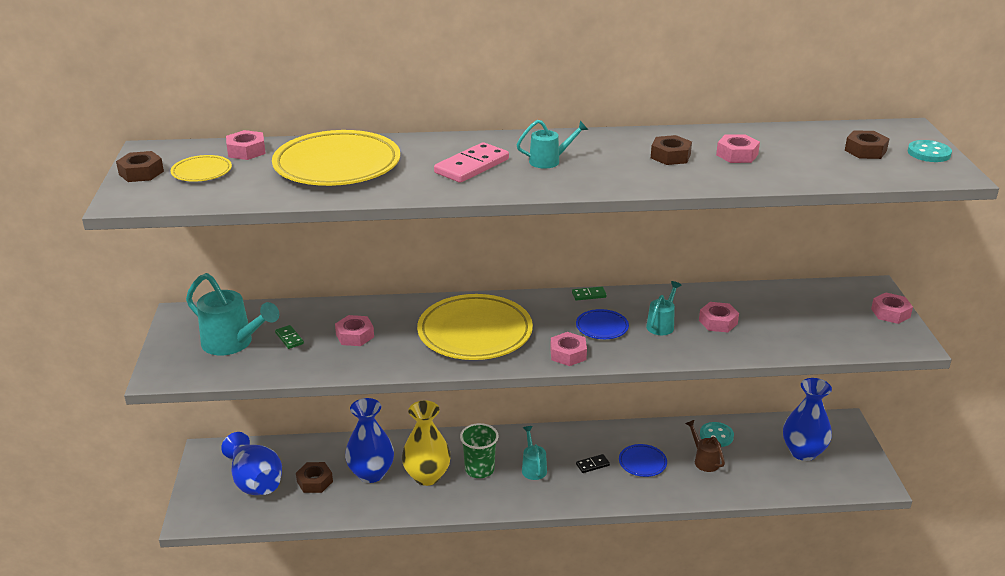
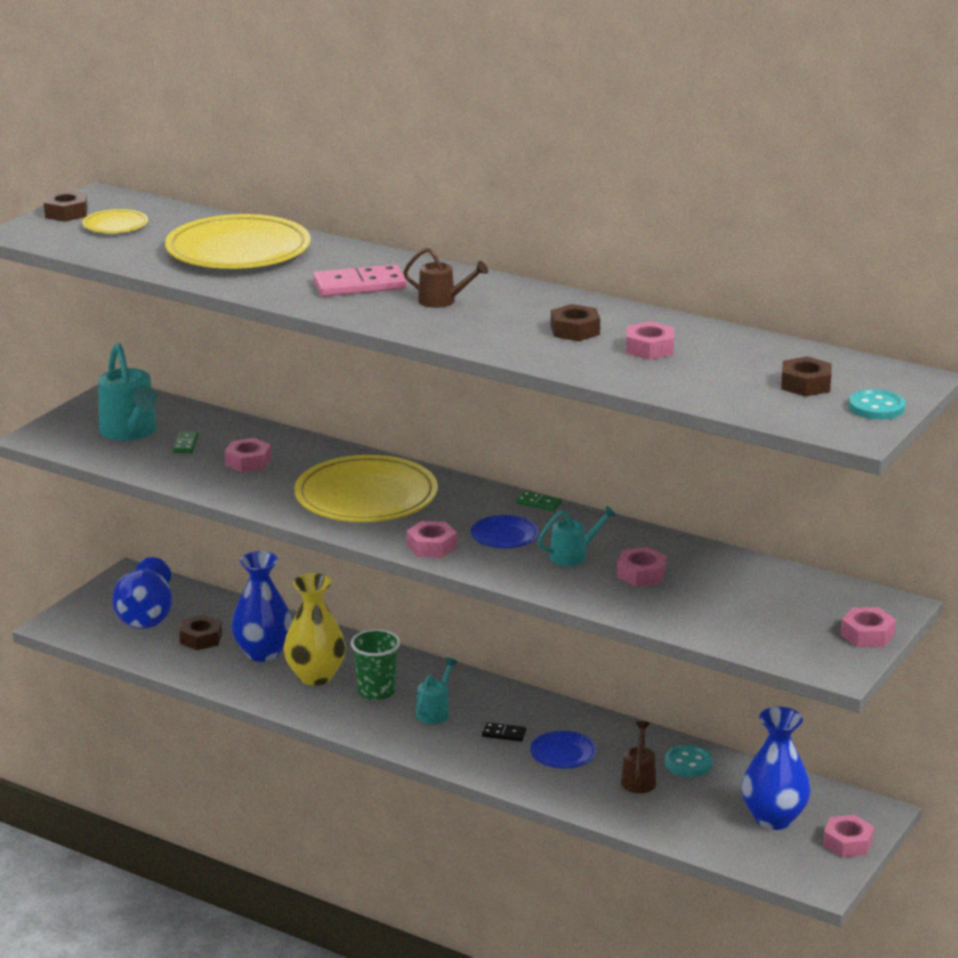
camera: 35 degrees right, 5 degrees down
(246, 151) = (180, 217): pink nut -> pink nut (847, 843)
(549, 161) = (442, 301): turquoise watering can -> brown watering can

